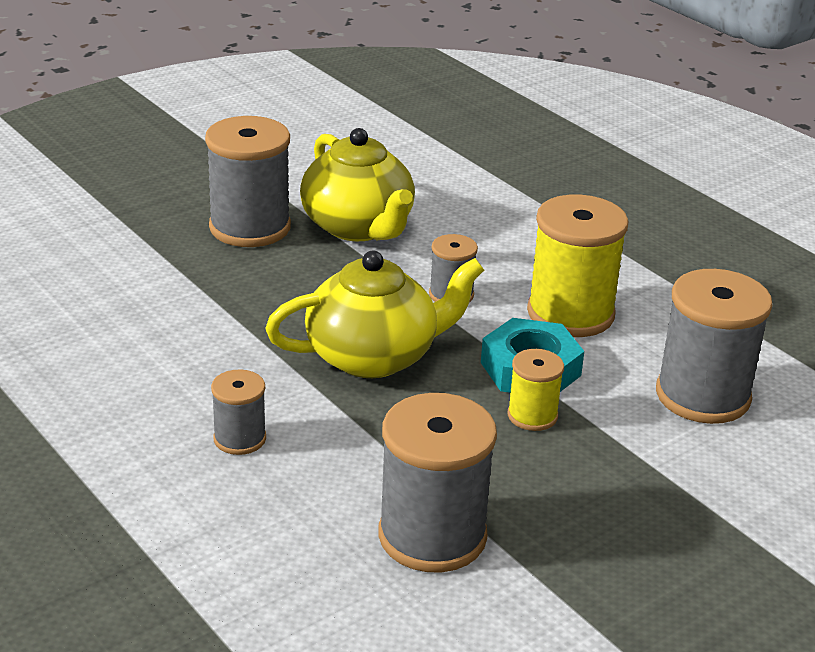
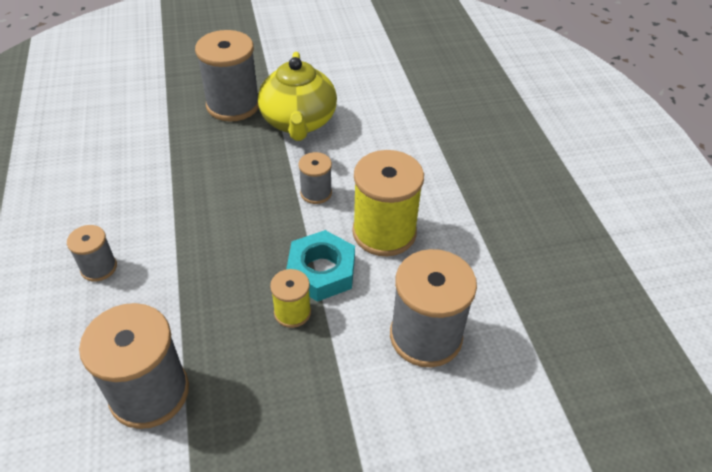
camera: 25 degrees right, 15 degrees up
(373, 356) = (228, 228): yellow teapot -> none

